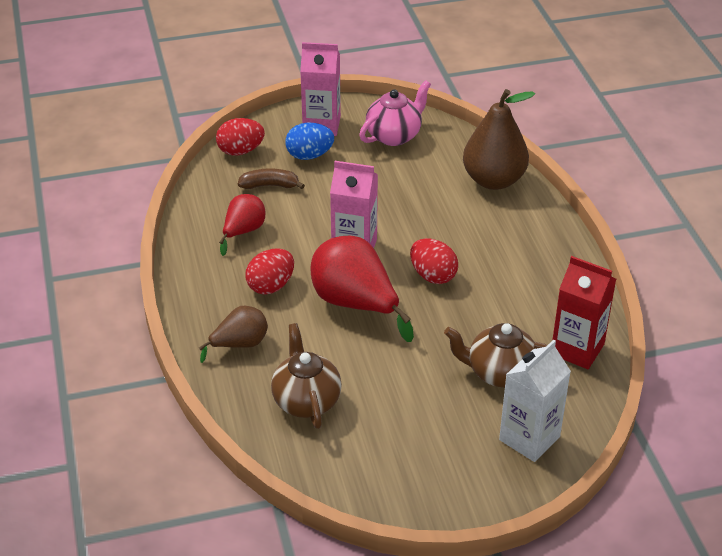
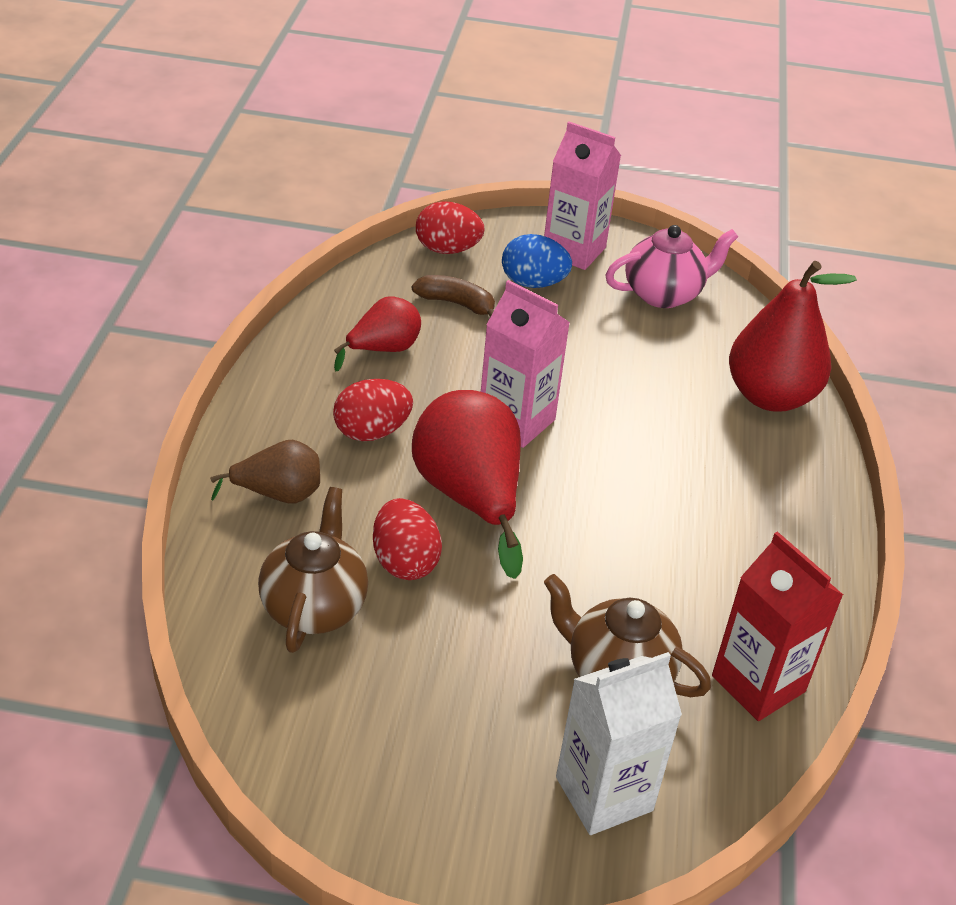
camera: 20 degrees right, 0 degrees up
(433, 275) = (603, 497): red egg -> red egg (405, 561)
(493, 180) = (770, 396): brown pear -> red pear

